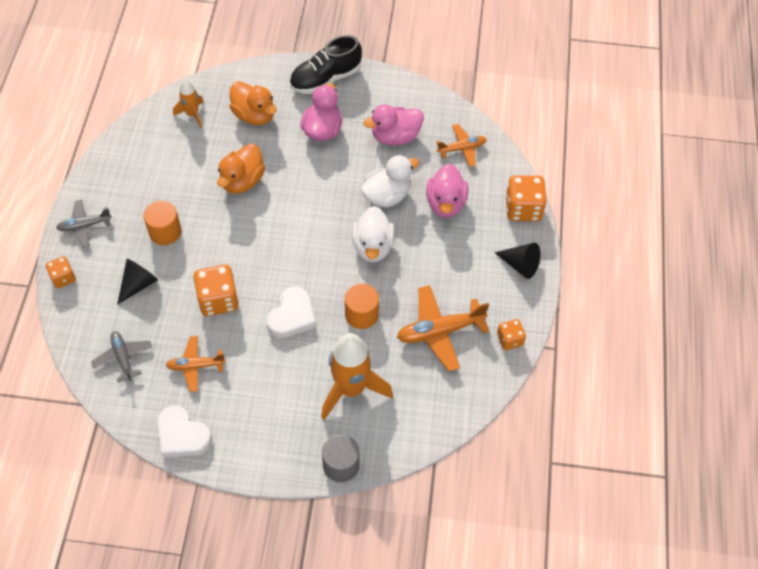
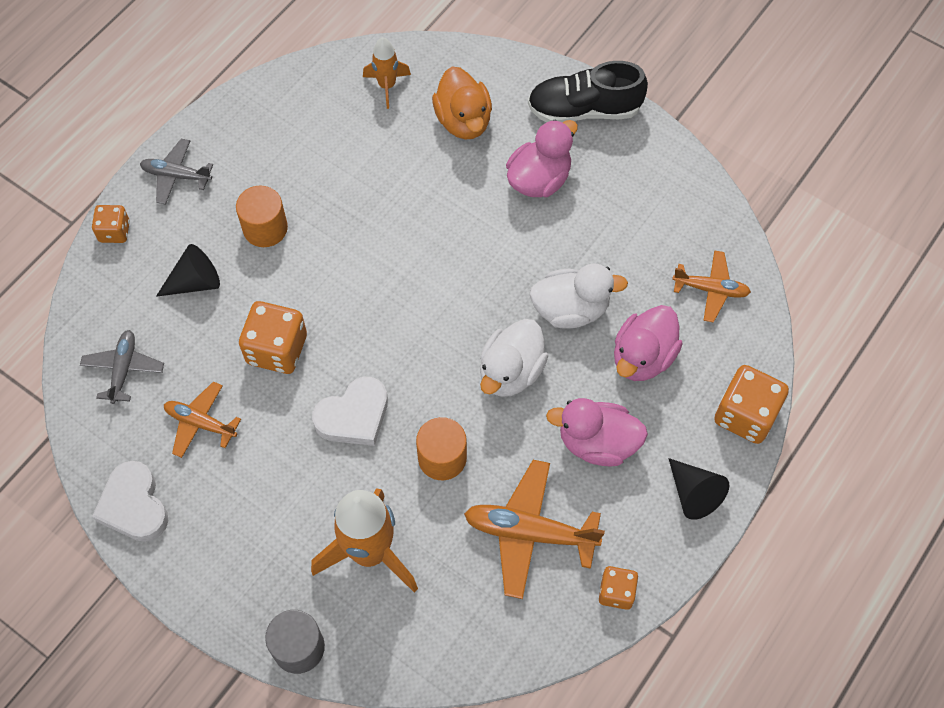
camera: 30 degrees right, 5 degrees up
(242, 181) = (397, 204): orange duck -> none
(395, 137) = (630, 232): pink duck -> pink duck (597, 443)

